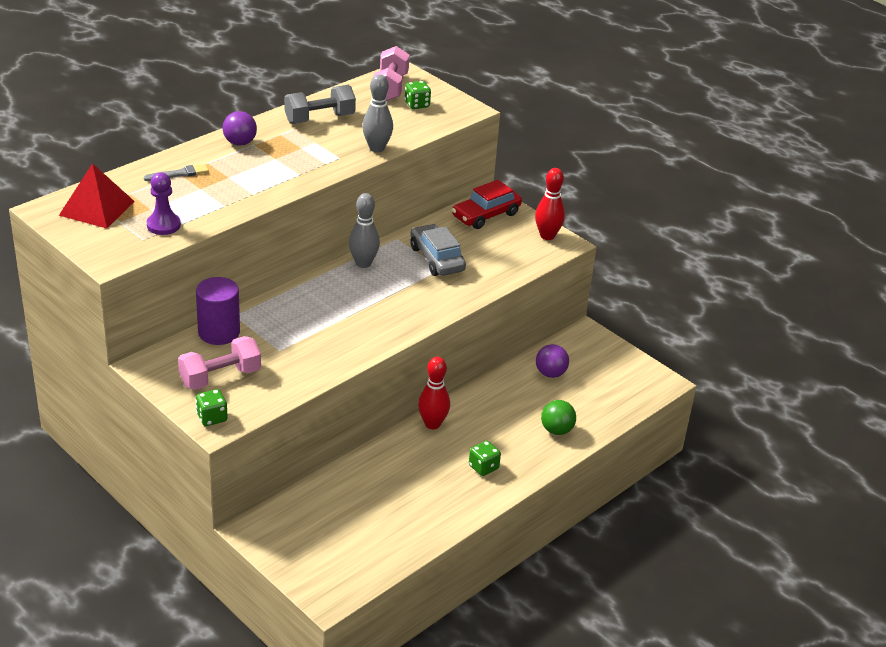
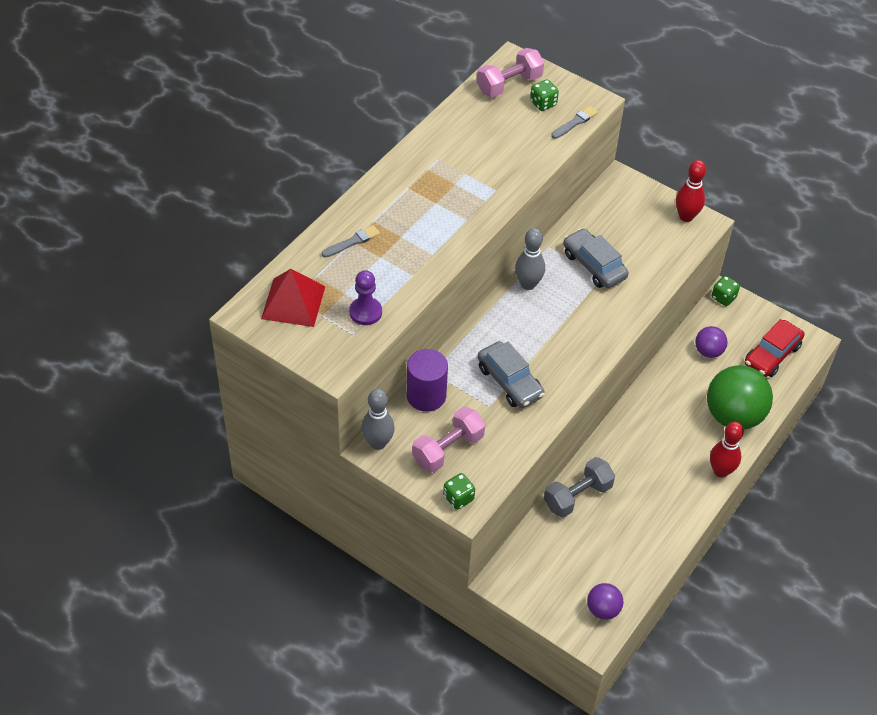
camera: 10 degrees left, 15 degrees up
(240, 143) = (394, 188): purple ball -> purple ball (603, 609)
(309, 334) = (510, 381): none -> grey car
(319, 119) = (457, 141): grey dumbbell -> grey dumbbell (577, 496)
(376, 148) = (526, 170): grey bowling pin -> grey bowling pin (378, 443)
(390, 87) = (509, 84): pink dumbbell -> pink dumbbell turned 60 degrees clockwise
(432, 424) = (621, 431): red bowling pin -> red bowling pin (720, 471)
(442, 121) = (575, 122): none -> grey brush
(483, 467) = (682, 471): green dice -> green dice (723, 297)
(486, 215) = (621, 201): red car -> red car (772, 355)
(556, 430) = (733, 416): green ball -> green ball, size x1.96

